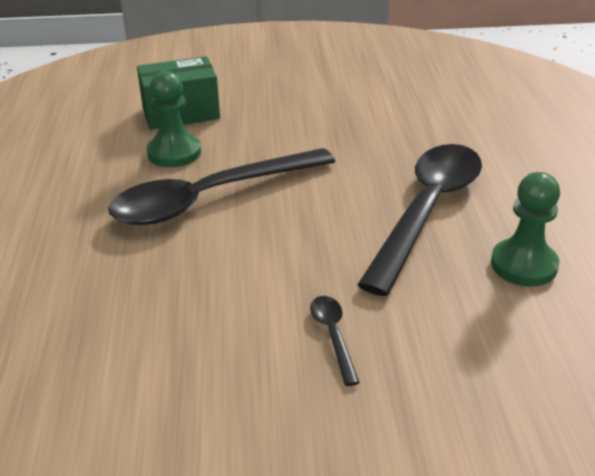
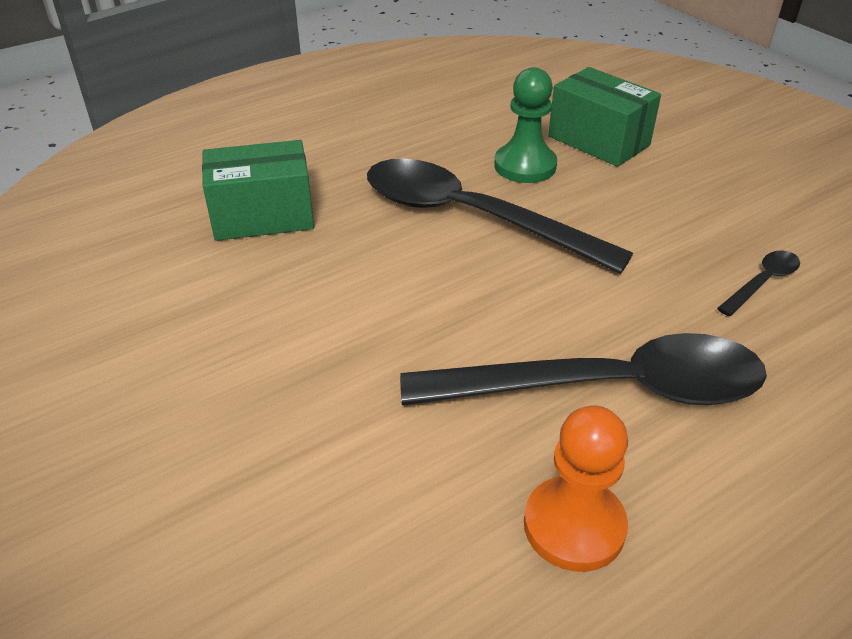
camera: 60 degrees right, 5 degrees up
(88, 303) = (263, 216): none -> green box
(333, 336) = (313, 388): black spoon -> black spoon (762, 282)
(523, 265) = (574, 526): green pawn -> orange pawn

